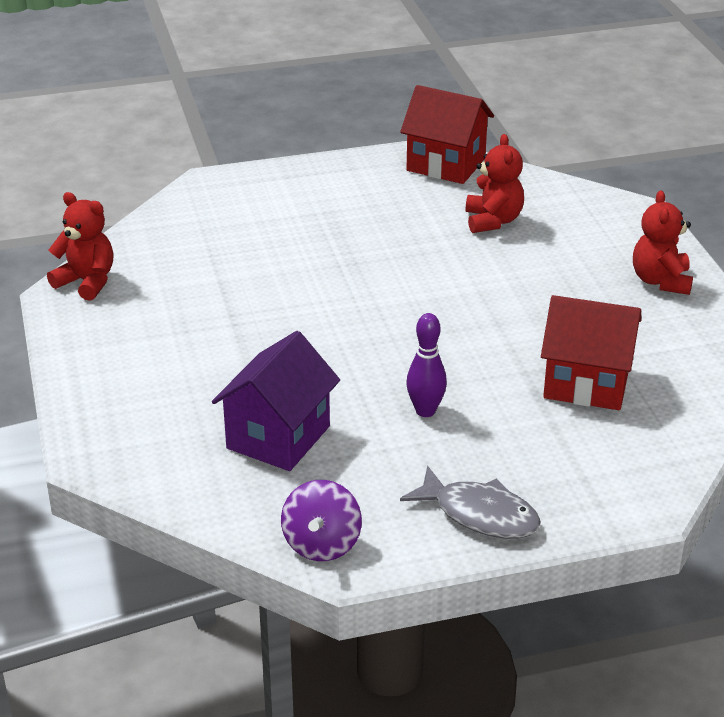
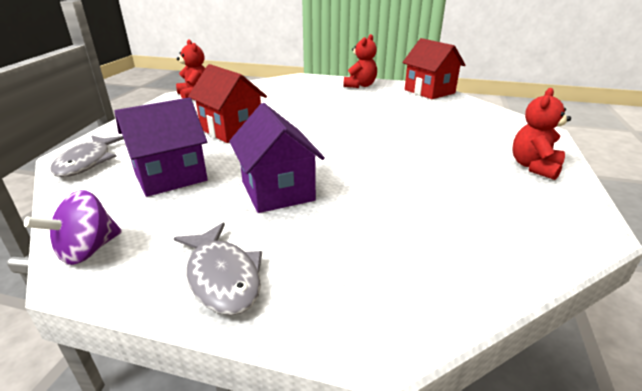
camera: 30 degrees right, 5 degrees down
(136, 457) = (87, 162): none -> grey fish
(425, 411) = (277, 191): purple bowling pin -> purple house
(493, 221) = (434, 115): red teddy bear -> red teddy bear (360, 85)
(586, 383) = (417, 211): red house -> red house (231, 130)

